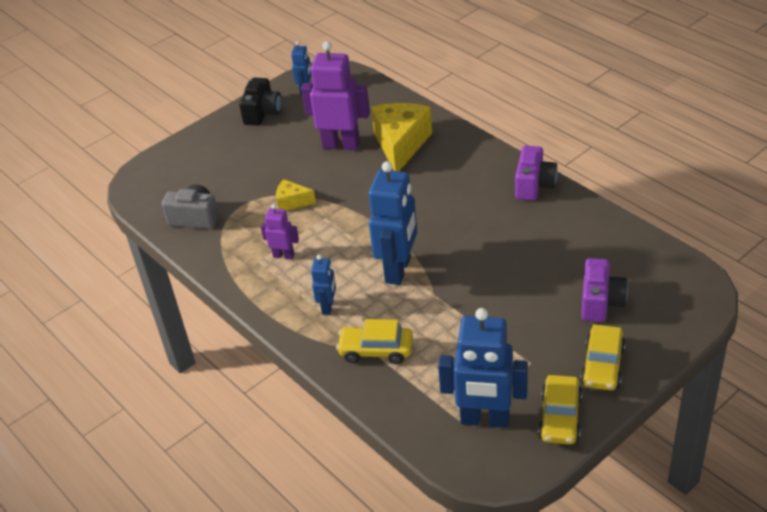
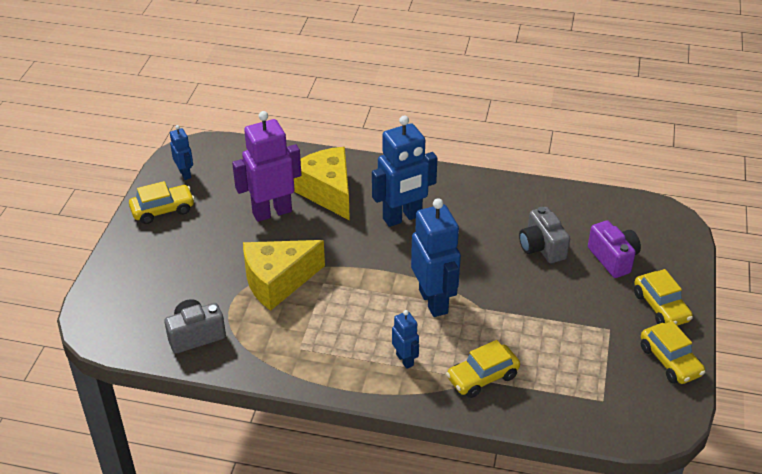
camera: 40 degrees left, 0 degrees up
(263, 113) = (163, 210): black camera -> yellow car
(284, 255) = (319, 333): purple robot -> none
(292, 202) = (278, 282): yellow cheese -> yellow cheese, size x2.02
(485, 419) = (619, 390): blue robot -> blue robot (402, 217)
(534, 185) = (474, 185): purple camera -> none
(541, 264) = (541, 247): none -> grey camera

